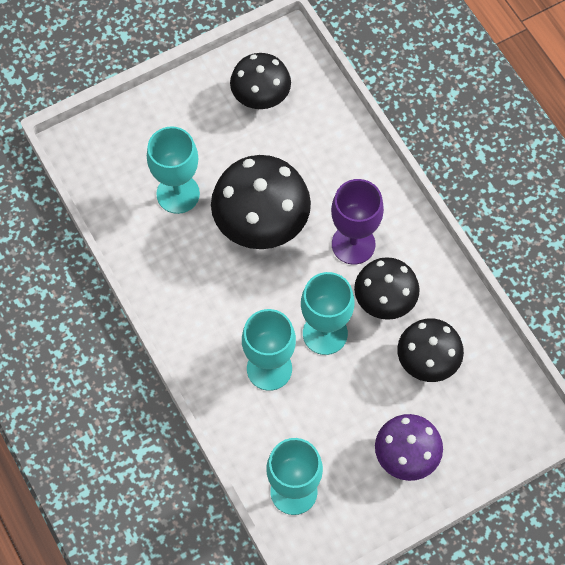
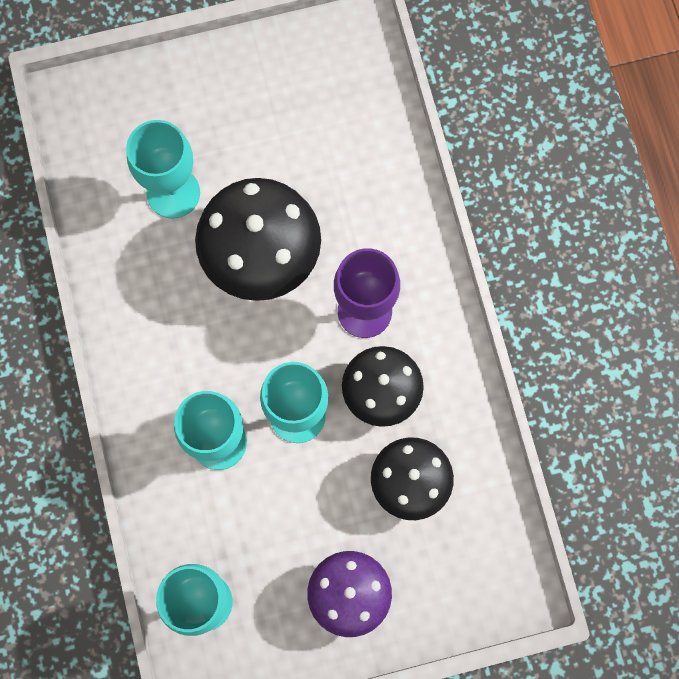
camera: 15 degrees right, 10 degrees up
(261, 97) = (307, 93): black mushroom -> none

